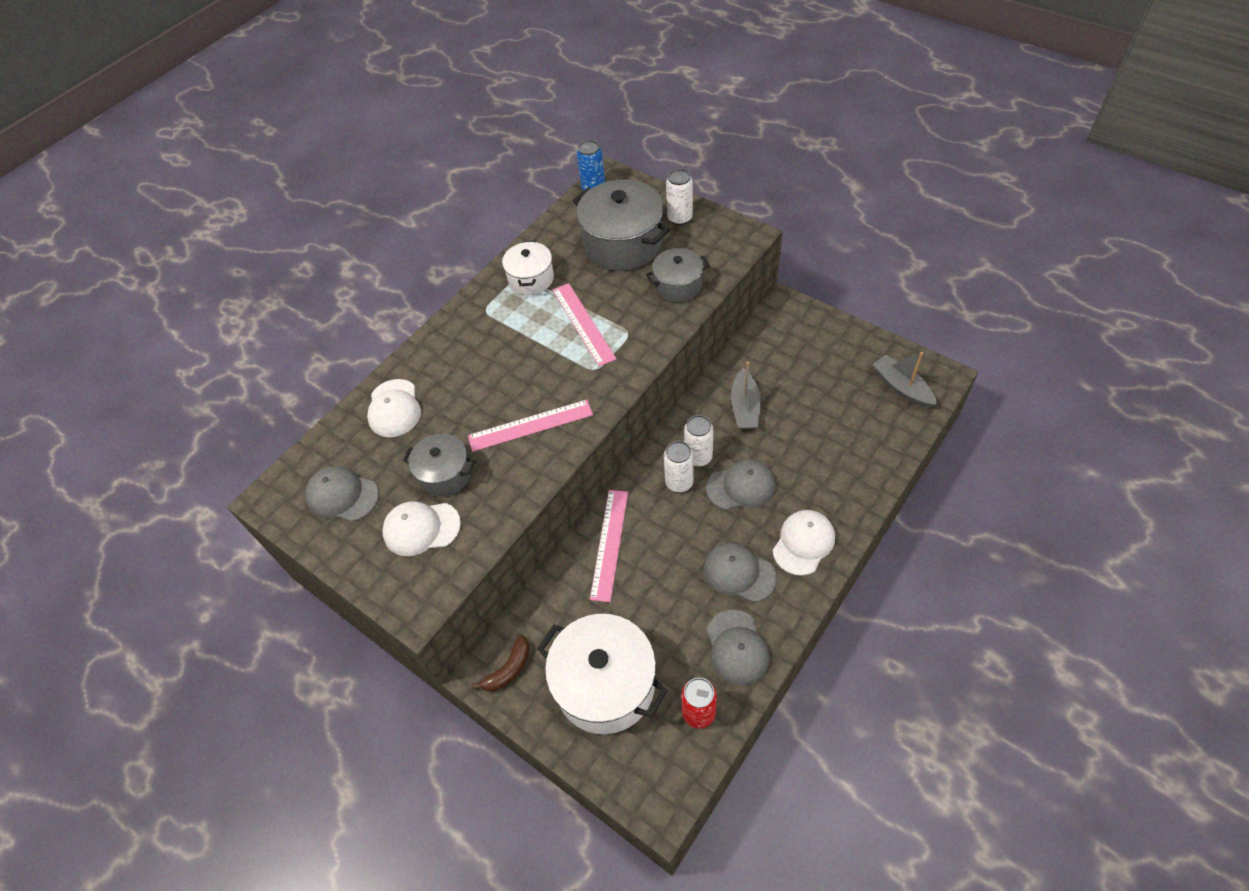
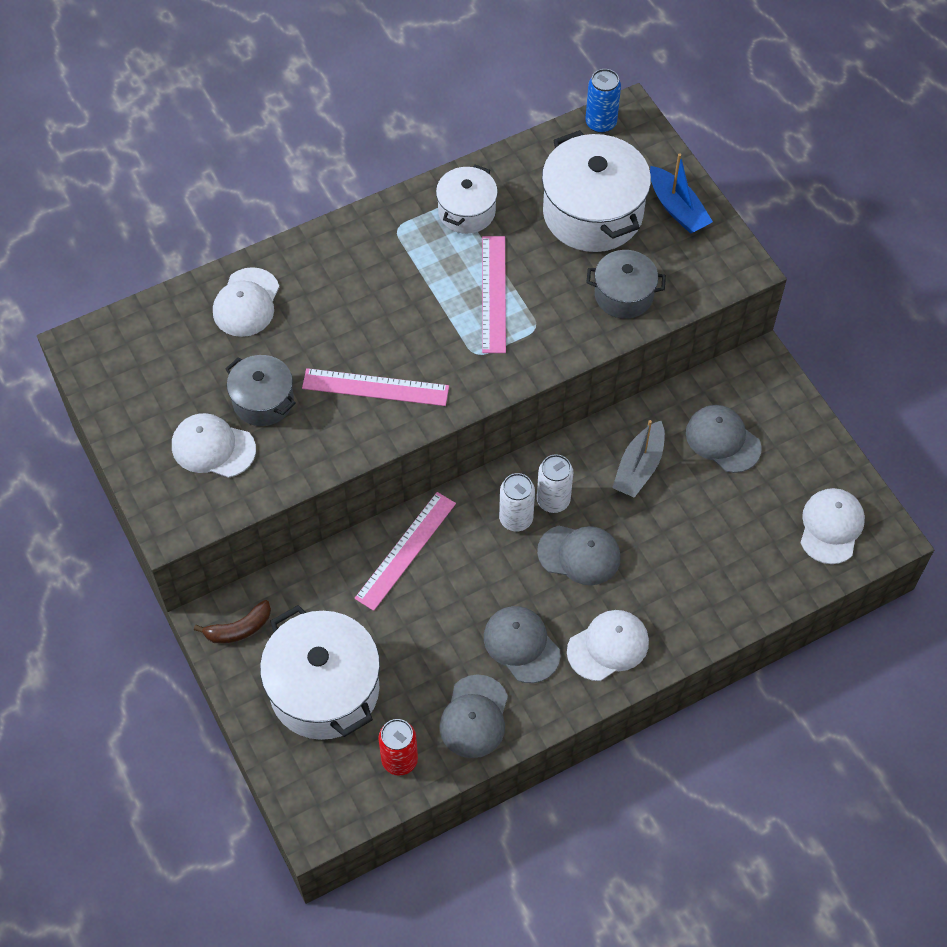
camera: 20 degrees right, 5 degrees up
(342, 495) = (152, 376): grey cap -> grey cap (723, 440)
(622, 244) = (592, 213): grey pot -> white pot
(679, 218) = (677, 208): white can -> blue boat
(901, 387) = (831, 527): grey boat -> white cap

